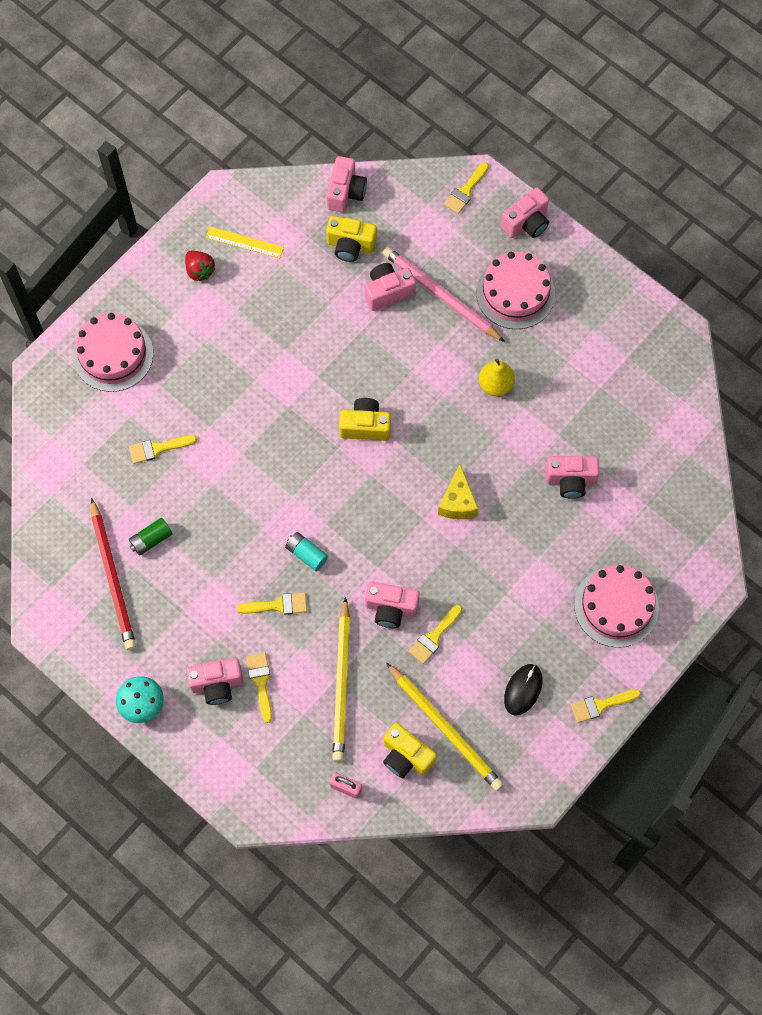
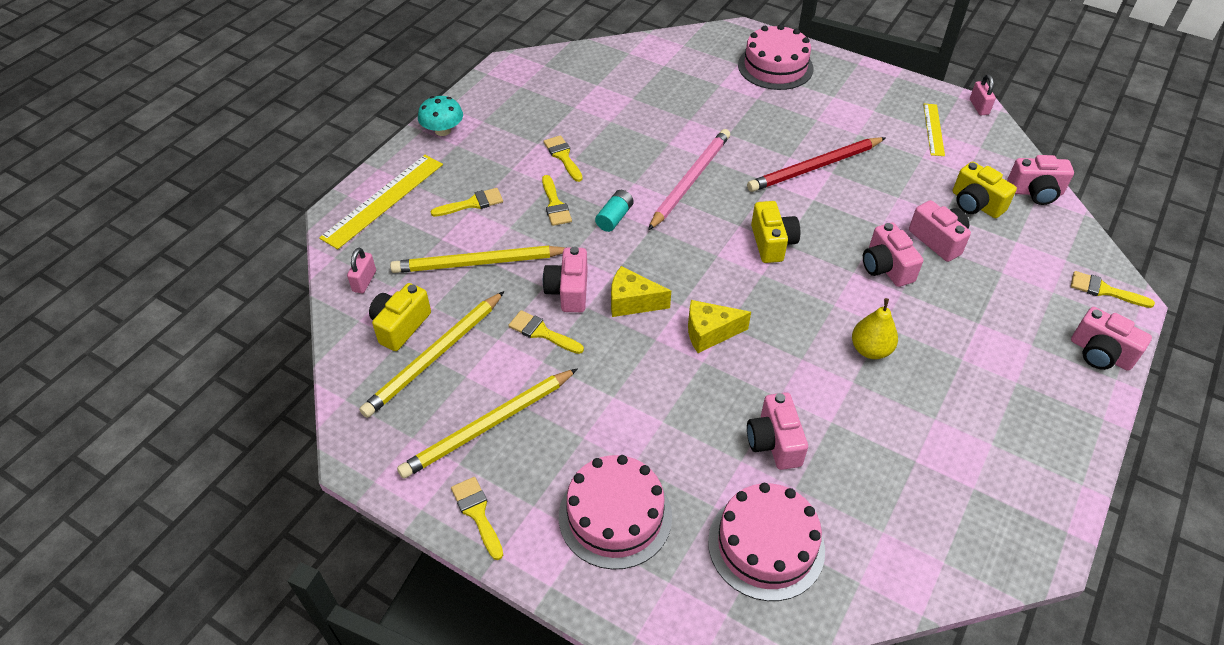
camera: 80 degrees right, 20 degrees down
(113, 577) = (561, 97): red pencil -> red pencil (815, 167)
(151, 540) = (603, 114): green battery -> none
(158, 448) = (694, 105): yellow brush -> yellow brush (563, 156)
(199, 270) = (886, 105): red strawberry -> none
(217, 684) = (467, 174): pink camera -> pink camera (886, 267)
(221, 191) = (979, 107): none -> pink padlock
(238, 768) = (383, 200): none -> yellow ruler
(350, 245) = (975, 204): yellow camera -> yellow camera turned 45 degrees counterclockwise
(413, 557) = (632, 302): none -> yellow cheese
(440, 295) = (958, 285): pink pencil -> pink pencil (690, 180)
(515, 293) = (999, 354): pink cake -> pink cake (766, 545)
(523, 690) = (489, 425): black mouse -> yellow pencil

